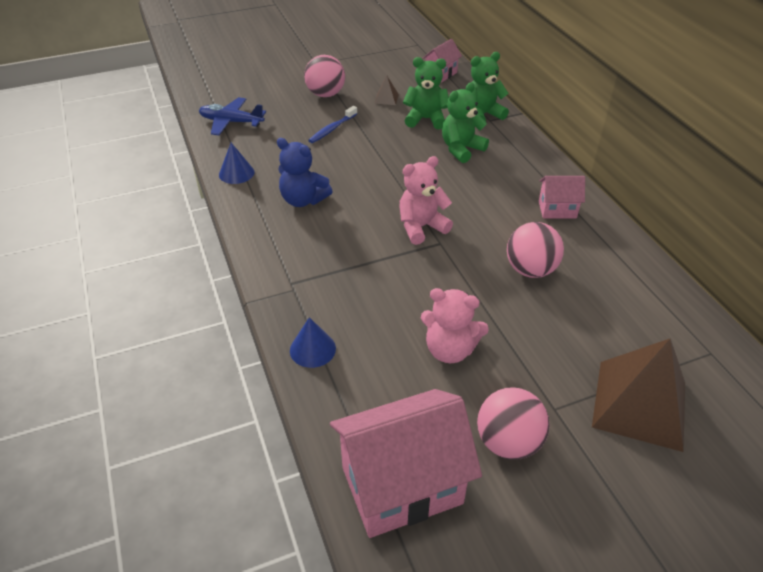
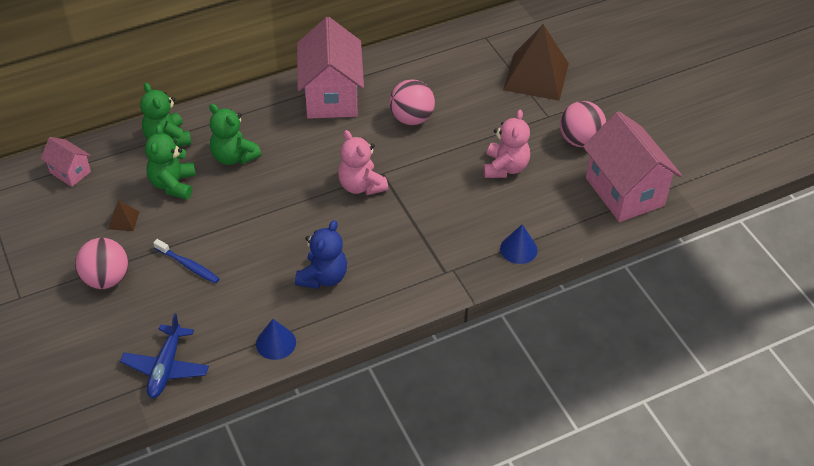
camera: 95 degrees left, 5 degrees up
(557, 210) = (331, 96): pink house -> pink house, size x2.02

